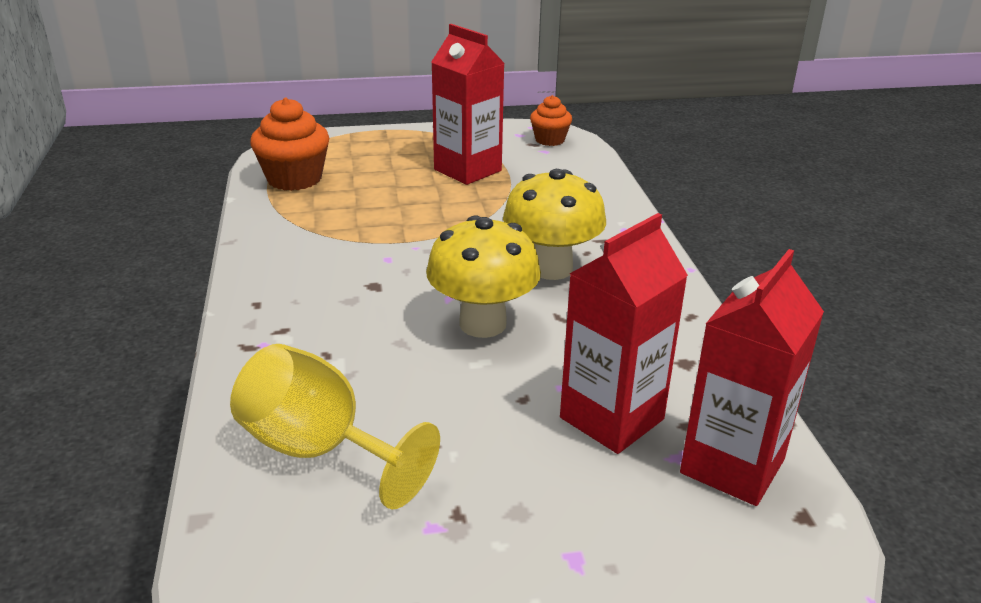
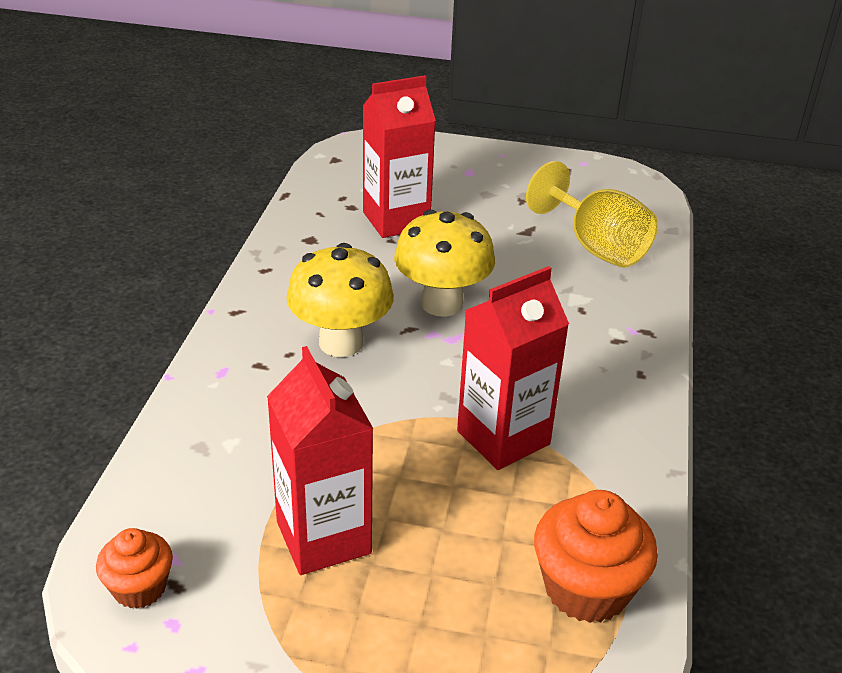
camera: 160 degrees left, 5 degrees up
(732, 466) = (348, 184): red carton -> red carton (503, 438)

